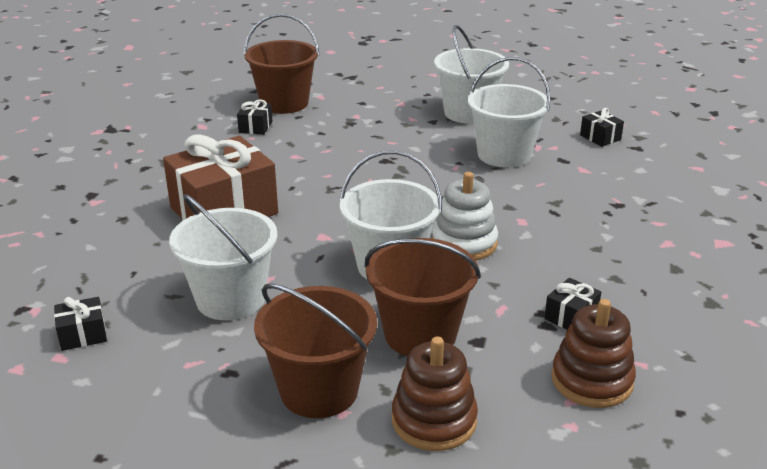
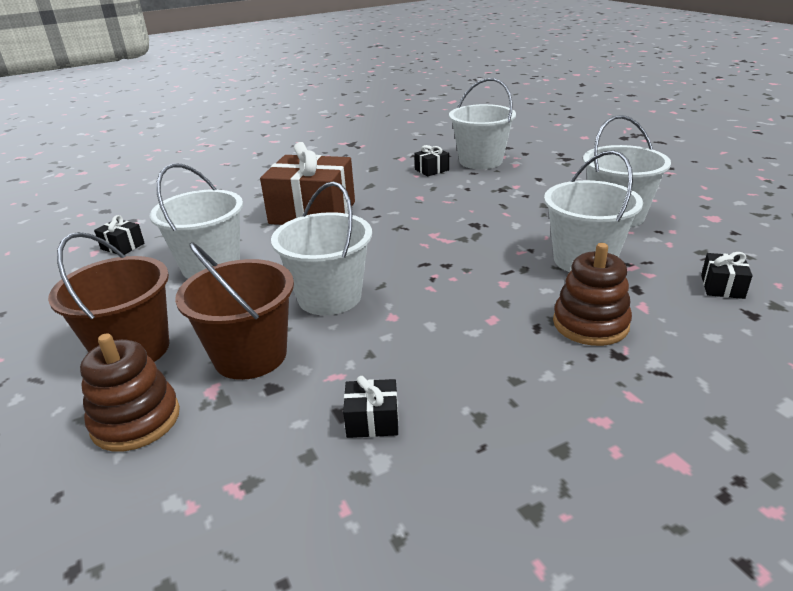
camera: 50 degrees right, 0 degrees up
(284, 103) = (480, 161): brown bucket -> white bucket
(464, 243) = (411, 311): white stacking toy -> none
(592, 380) = (278, 485): brown stacking toy -> brown stacking toy (590, 324)

